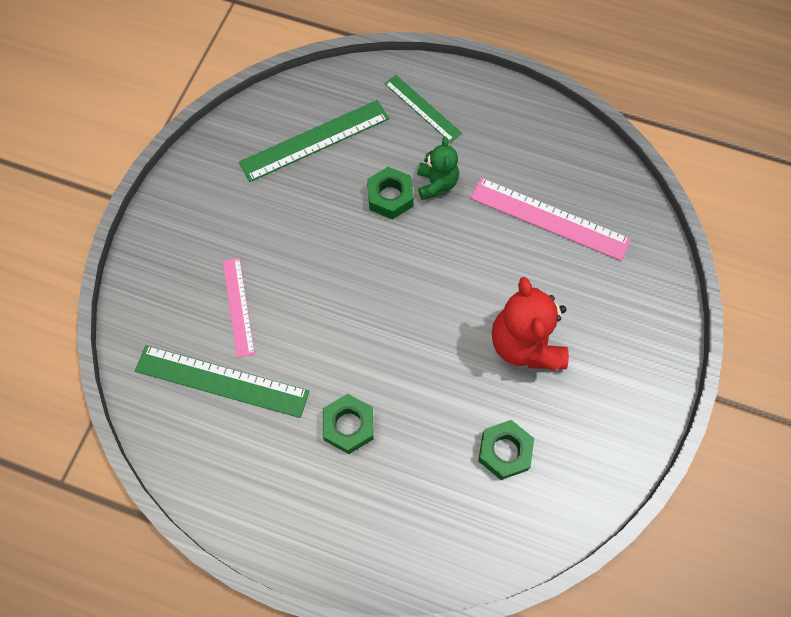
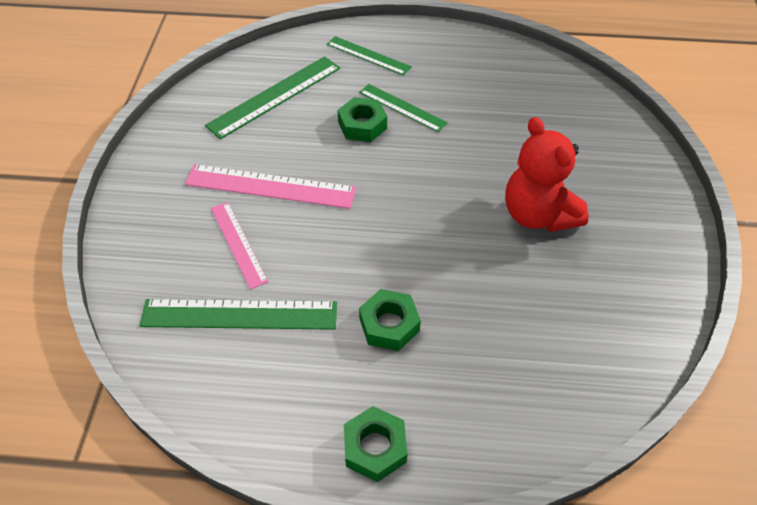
camera: 15 degrees left, 15 degrees down
(436, 184) = (402, 107): green teddy bear -> green ruler
(504, 451) = (557, 311): green nut -> green nut (375, 447)
(549, 218) = (516, 113): pink ruler -> pink ruler (270, 186)

